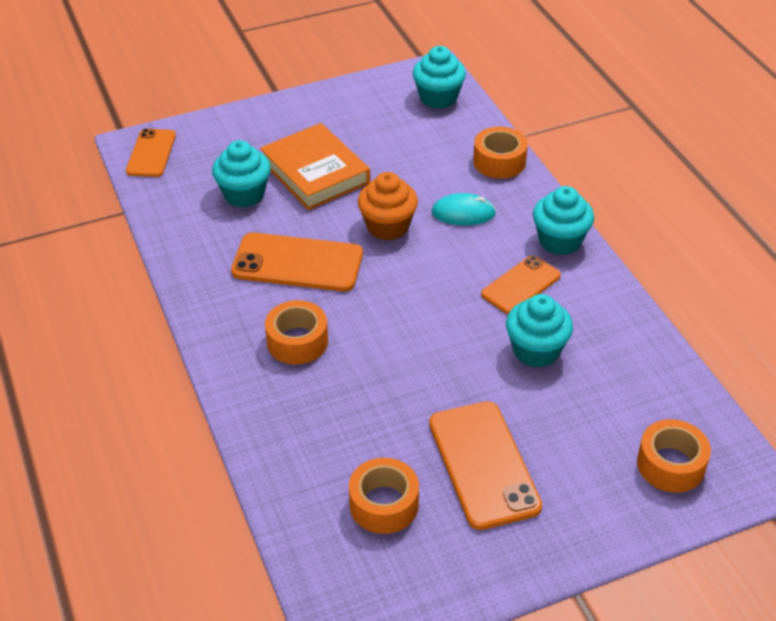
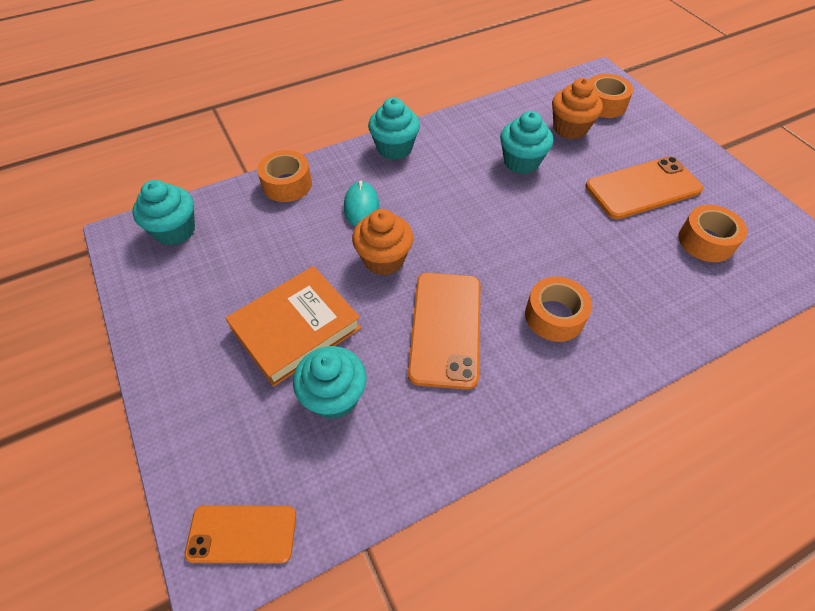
camera: 95 degrees left, 10 degrees up
(521, 285) = (450, 170): orange phone -> none
(608, 412) = (570, 128): none -> orange cupcake

